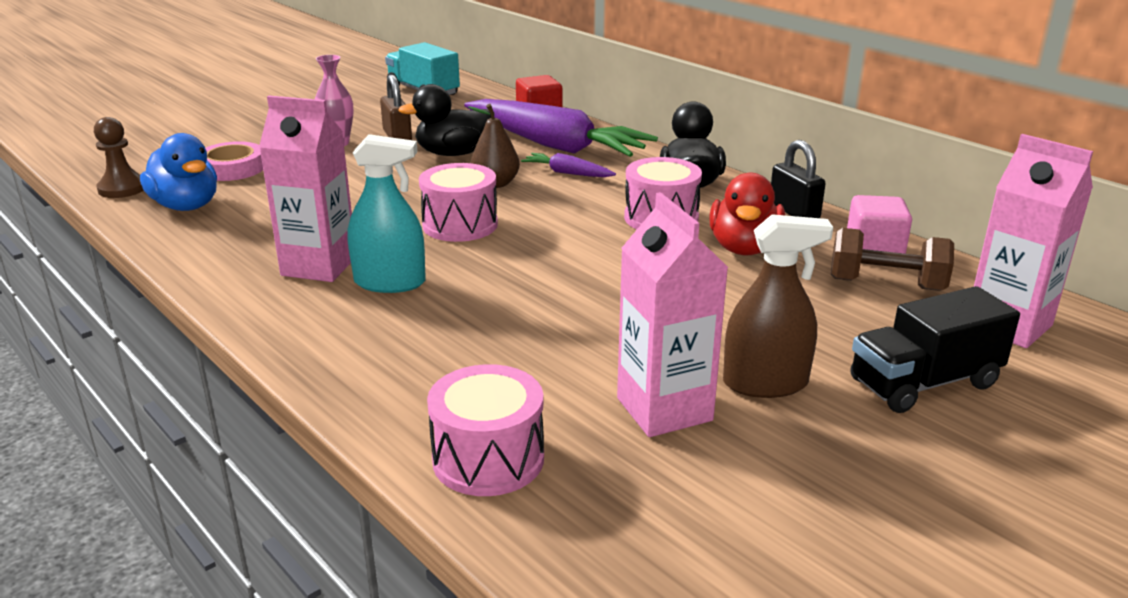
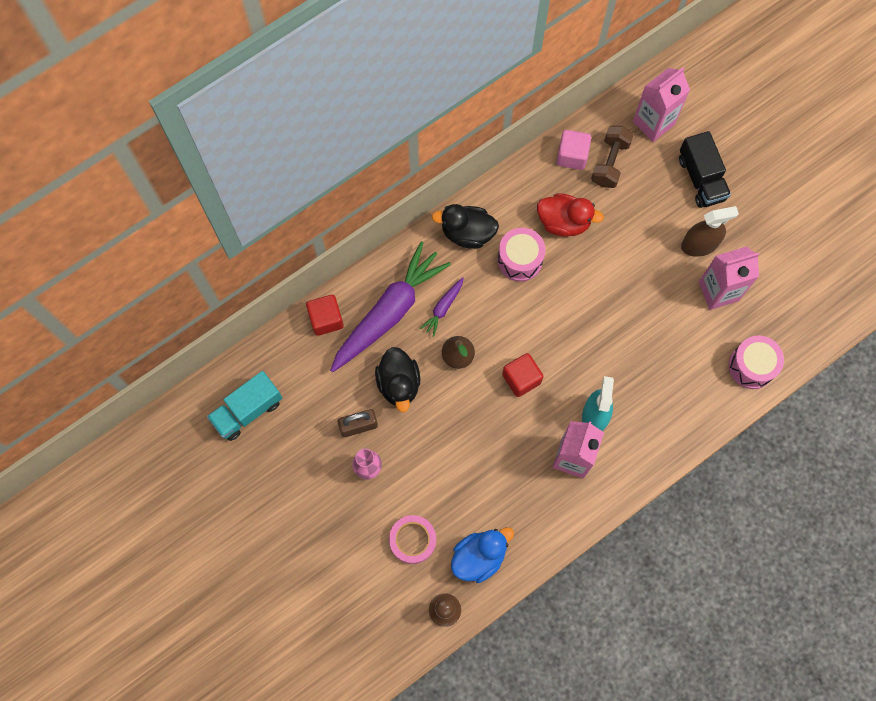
camera: 85 degrees left, 45 degrees up
(460, 225) = (521, 379): pink drum -> red cube
(765, 383) = (699, 245): brown spray bottle -> brown spray bottle turned 75 degrees clockwise
(794, 212) = (516, 182): black padlock -> none

